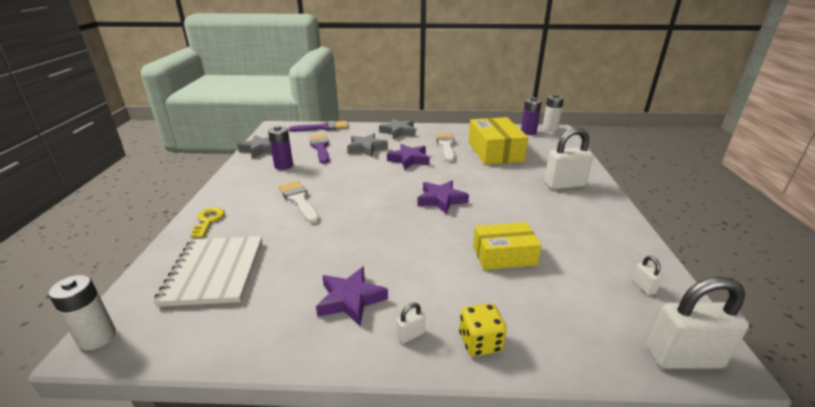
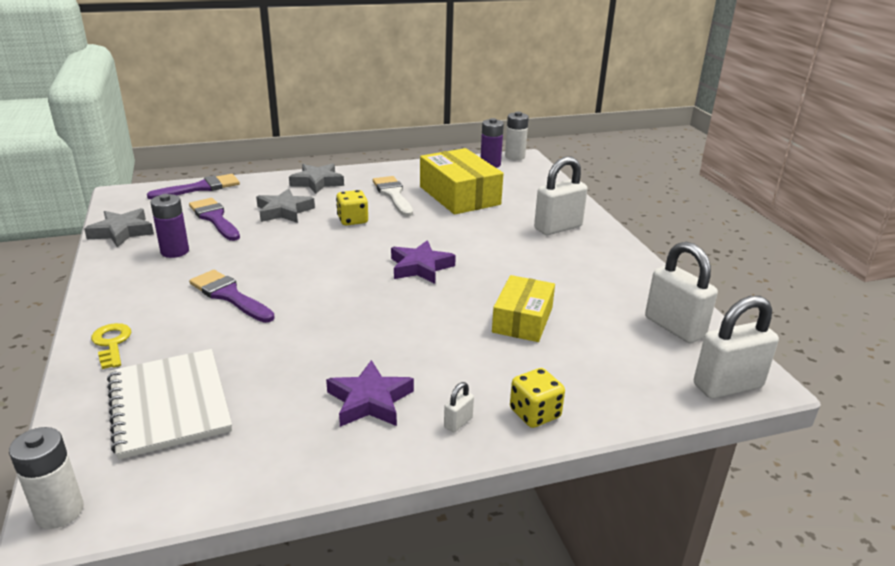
camera: 20 degrees left, 0 degrees up
(299, 200) = (229, 296): white brush -> purple brush
(409, 160) = (352, 220): purple star -> yellow dice
(504, 255) = (522, 320): yellow box -> yellow box turned 45 degrees counterclockwise
(643, 287) = (674, 327): white padlock -> white padlock, size x2.31

